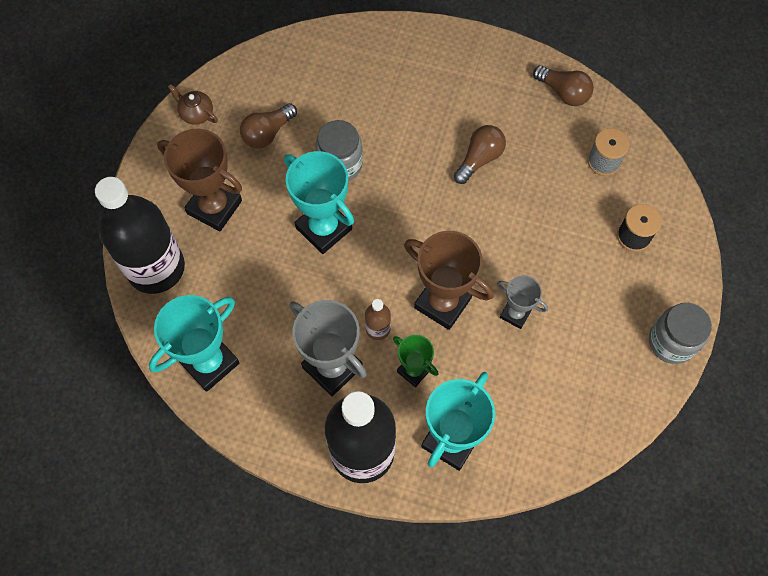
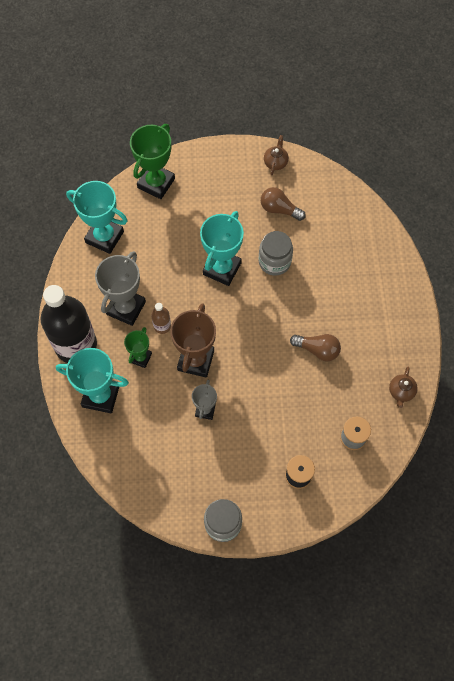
camera: 70 degrees right, 0 degrees up
(156, 268) = (156, 183): black bottle -> green trophy
(214, 207) = (211, 199): brown trophy -> none
(563, 92) = (401, 392): brown light bulb -> brown teapot

